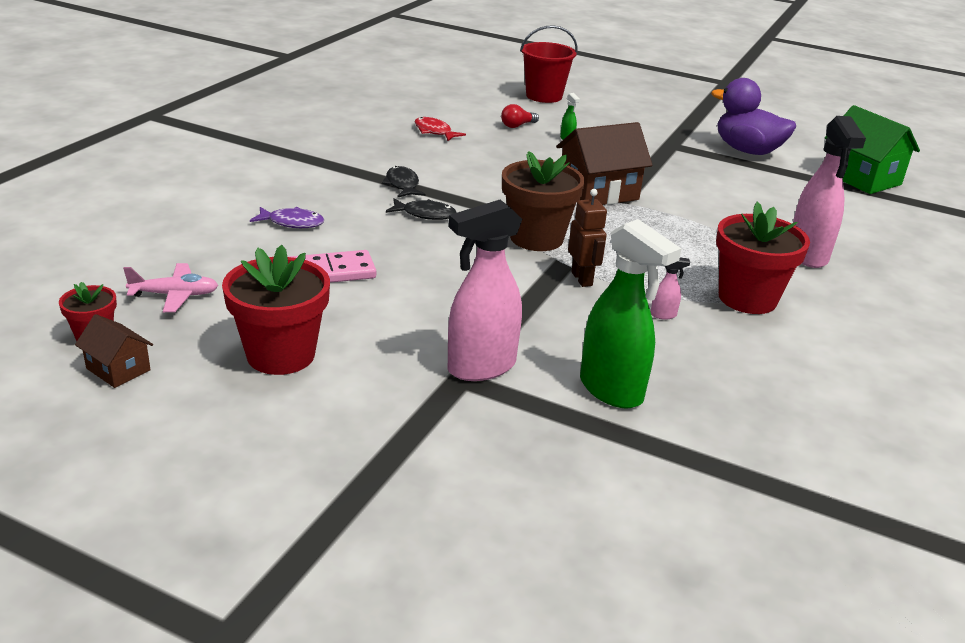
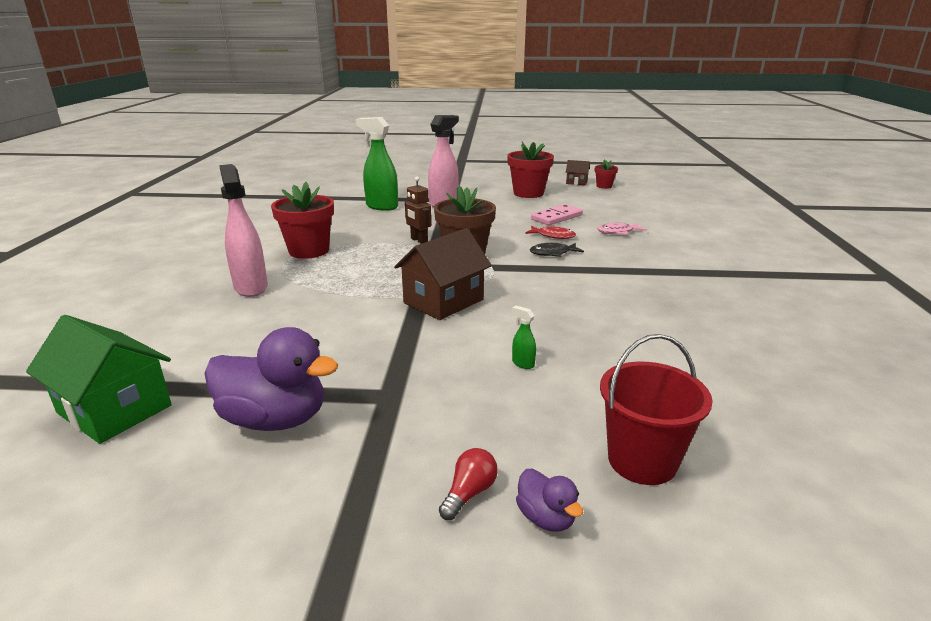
camera: 160 degrees right, 5 degrees down
(175, 295) = (604, 199): pink plane -> none
(292, 223) = (618, 232): purple fish -> pink fish
(402, 185) = (599, 269): black fish -> none
(434, 132) = (663, 330): red fish -> red fish (553, 236)
(517, 126) = (598, 369): red light bulb -> red light bulb (469, 493)
(609, 95) = (546, 518): none -> purple duck
(663, 315) = (363, 234): pink spray bottle -> none

